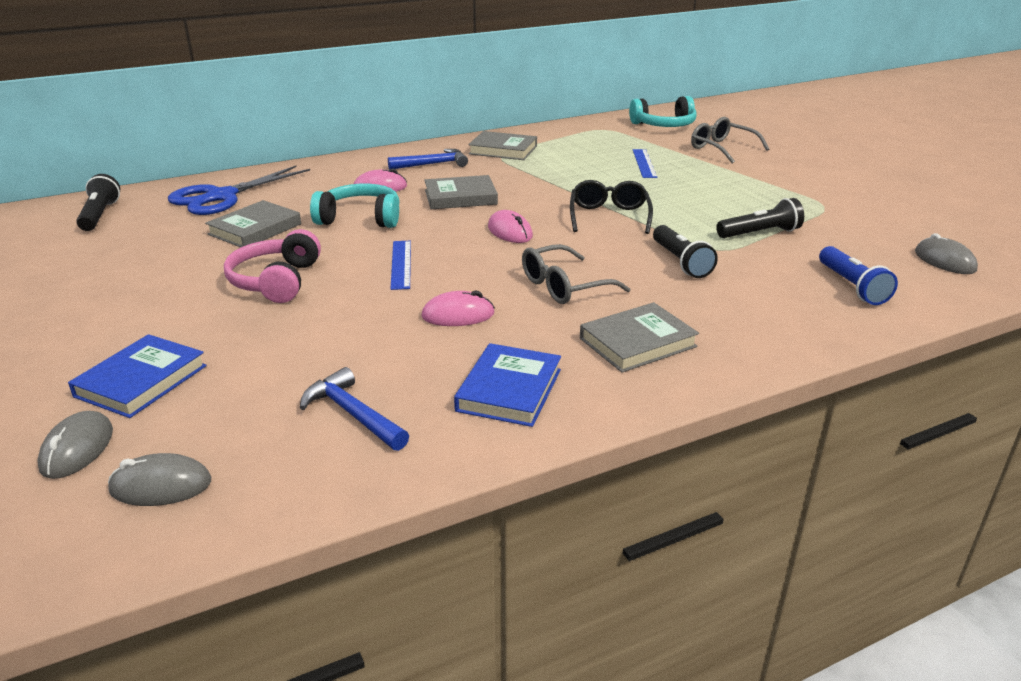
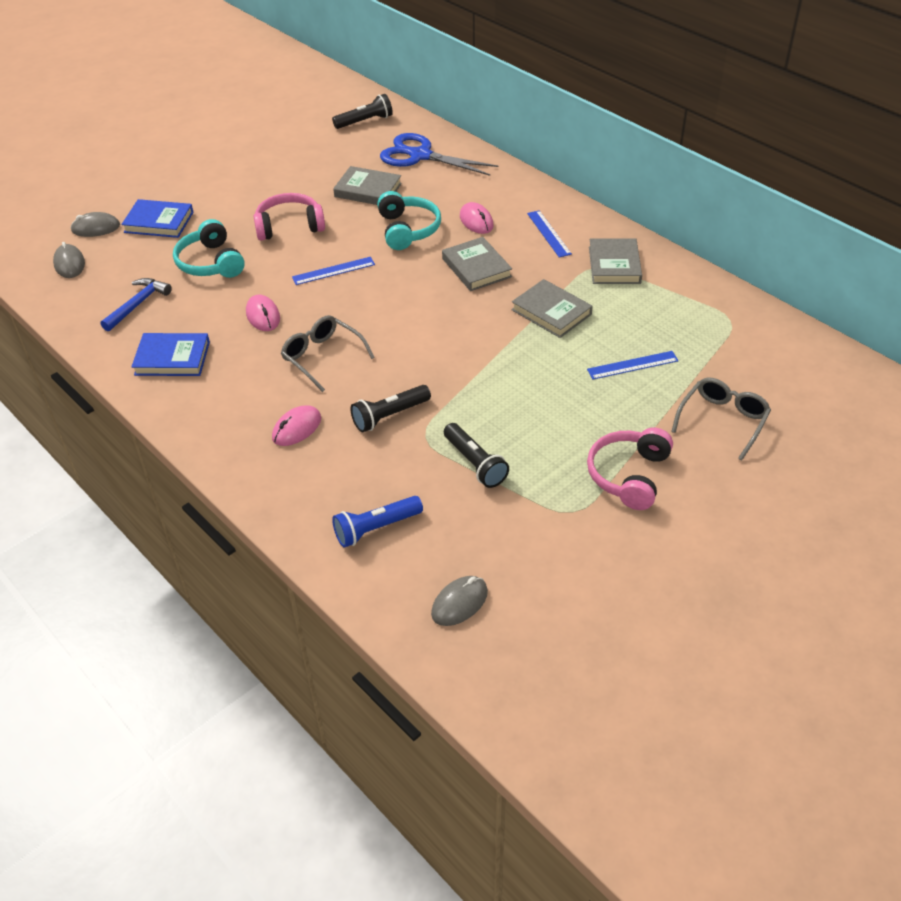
camera: 75 degrees right, 15 degrees up
(432, 164) = (548, 233): blue hammer -> blue ruler
(510, 232) = (414, 310): pink mouse -> pink mouse (297, 428)
(609, 216) = (473, 361): black glasses -> none
(637, 342) = (244, 407): grey book -> grey book (551, 312)
(664, 125) = (781, 365): turquoise headphones -> turquoise headphones (210, 263)
(781, 183) = (629, 475): none -> pink headphones

